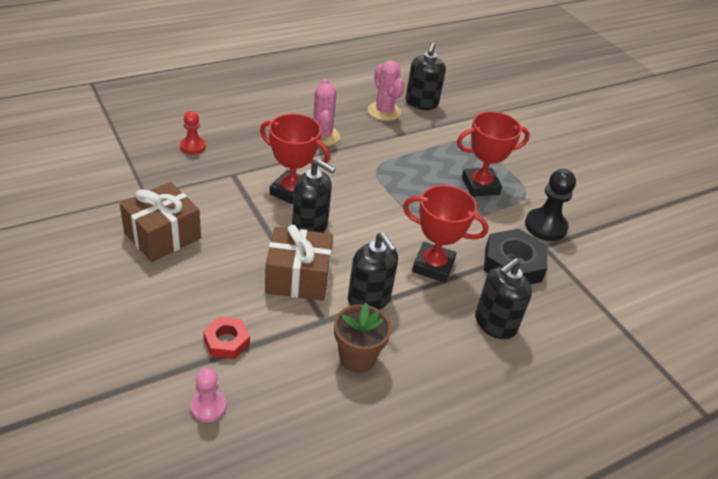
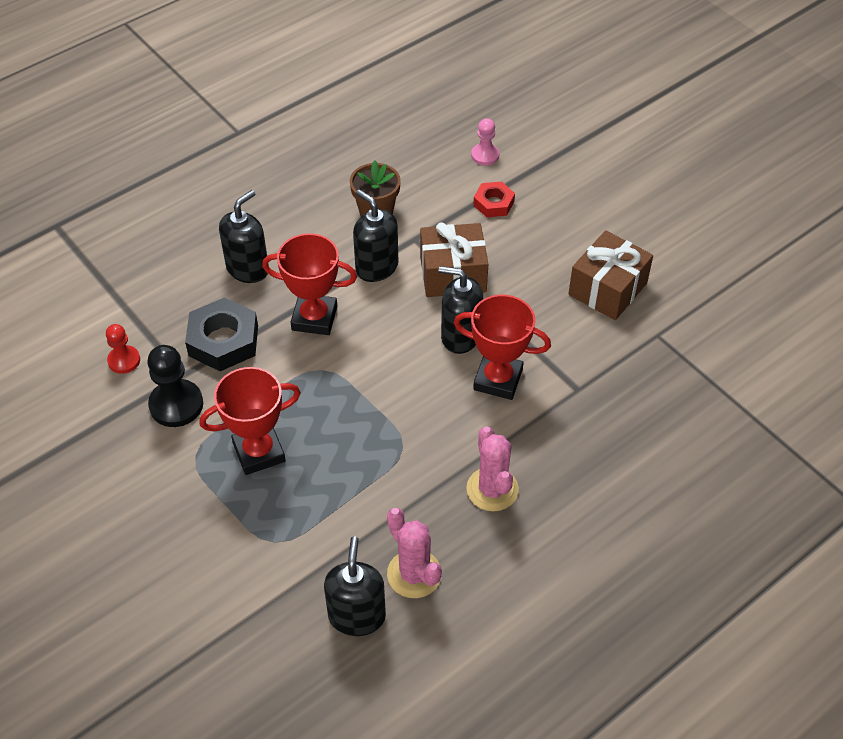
camera: 175 degrees right, 10 degrees up
(193, 146) = (649, 421): red pawn -> red pawn (124, 360)

